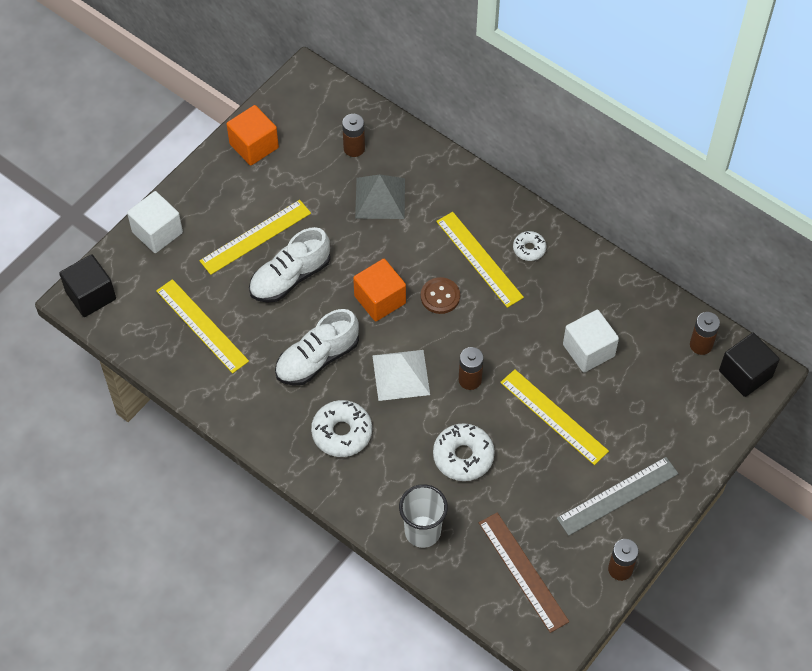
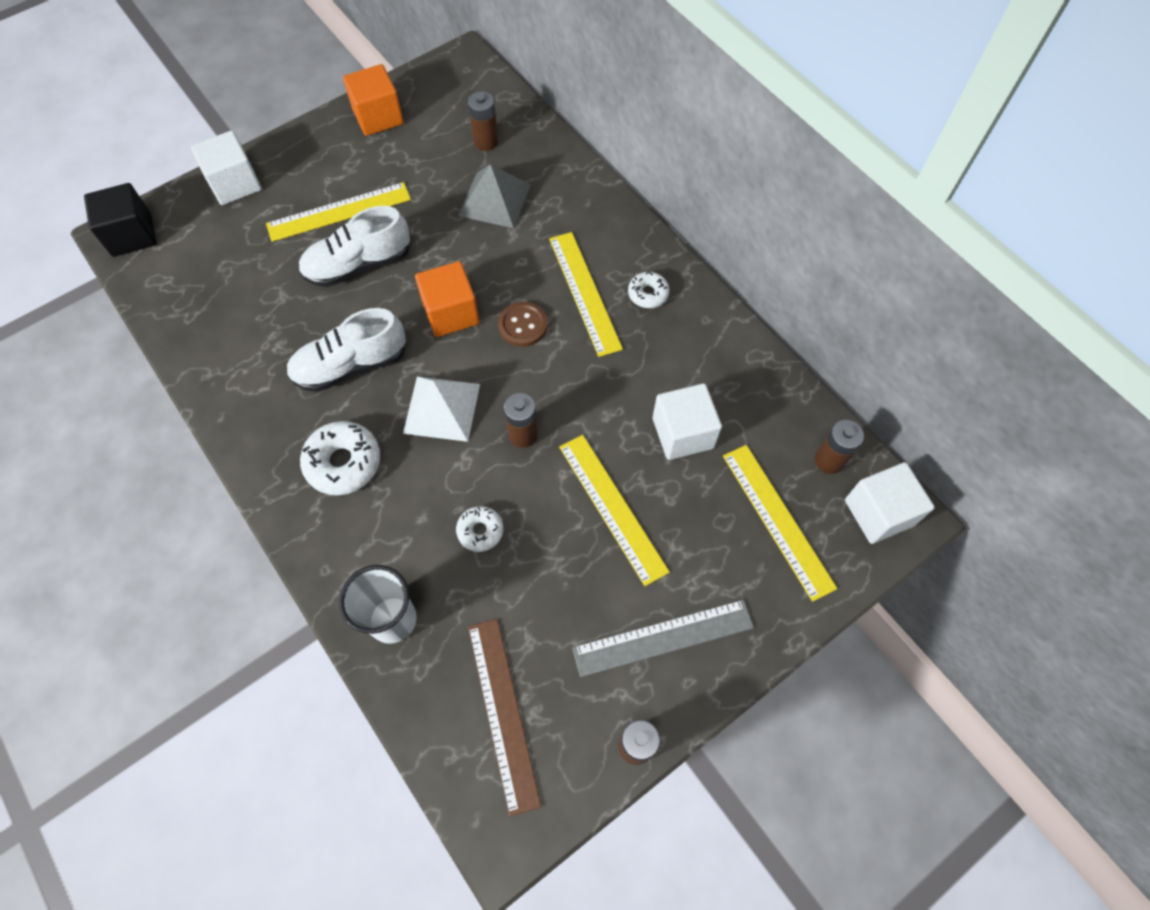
camera: 15 degrees right, 5 degrees up
(202, 326) = (236, 296): yellow ruler -> yellow ruler (777, 520)
(463, 456) = (480, 531): white donut -> white donut, size x0.58
(745, 374) = (879, 512): black cube -> white cube

